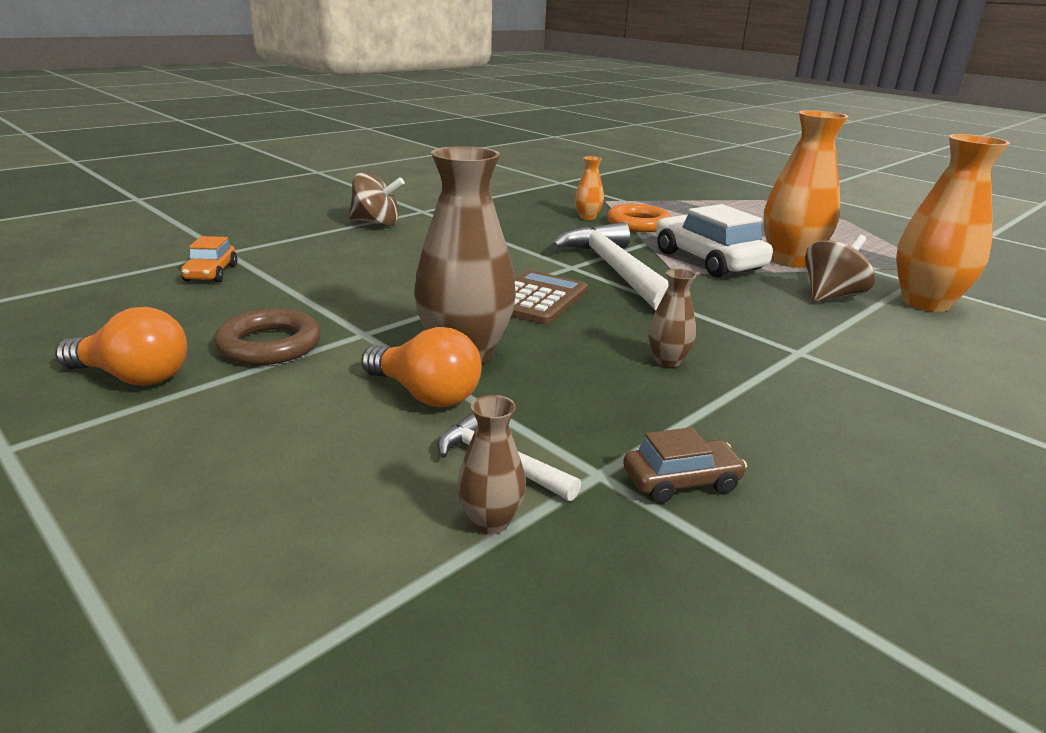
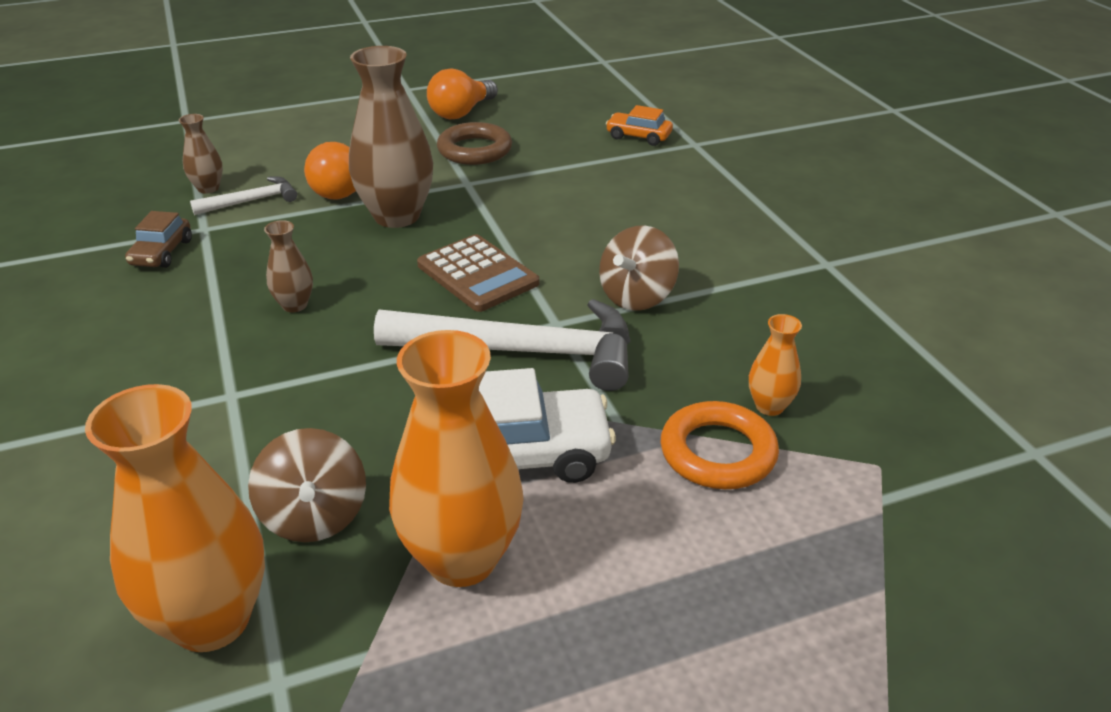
camera: 115 degrees right, 10 degrees up
(376, 223) = (772, 224): brown spinning top -> brown spinning top (637, 297)

